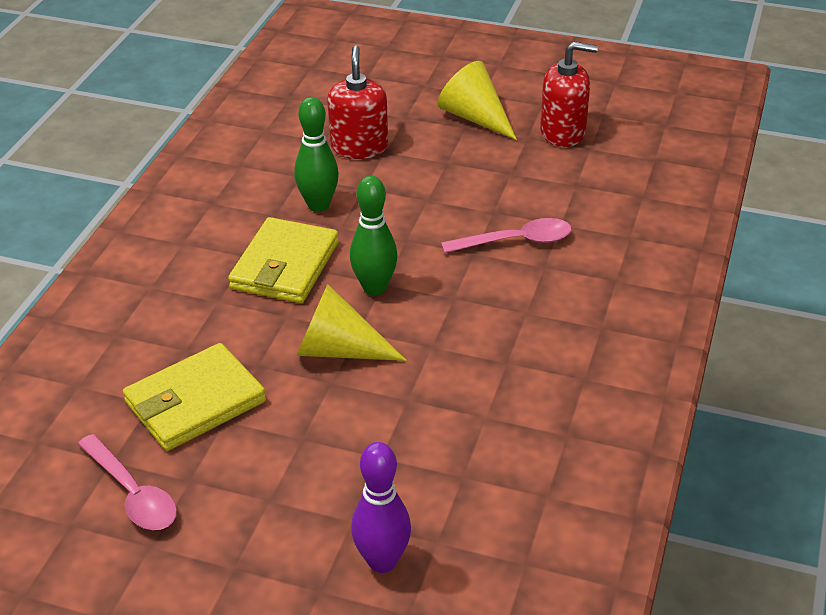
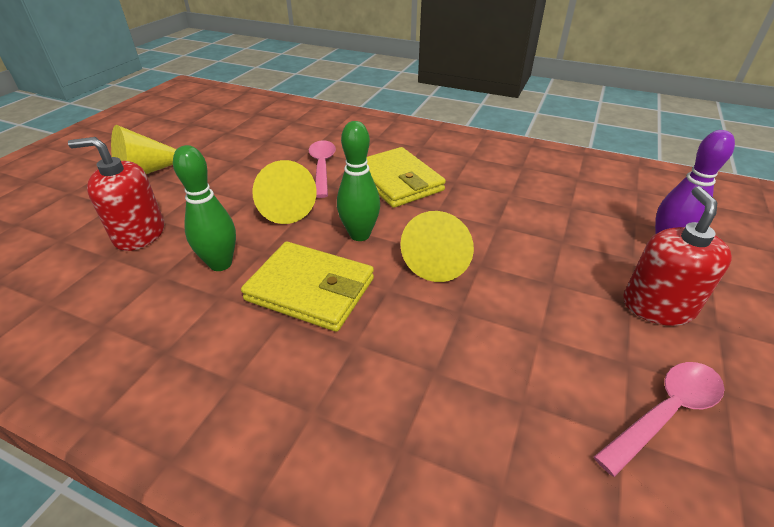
camera: 85 degrees left, 0 degrees up
(195, 402) = (517, 360): yellow wallet -> yellow wallet (397, 181)
(421, 225) = (283, 206): none -> yellow cone
(563, 132) = (200, 139): red soap dispenser -> red soap dispenser (657, 306)

